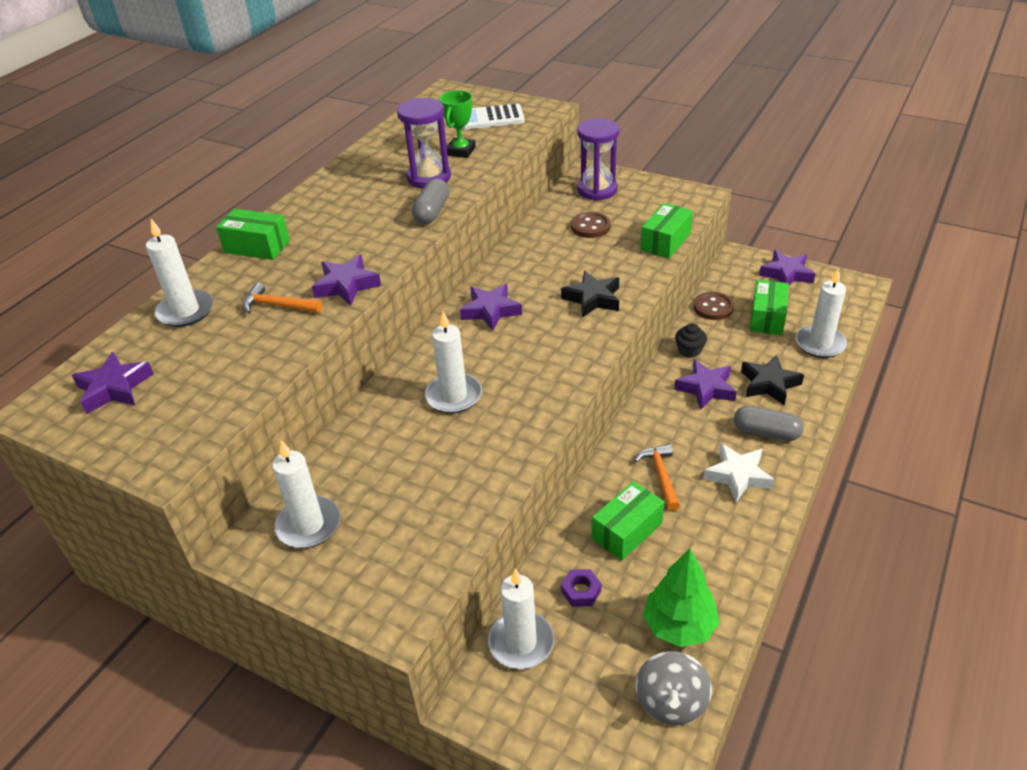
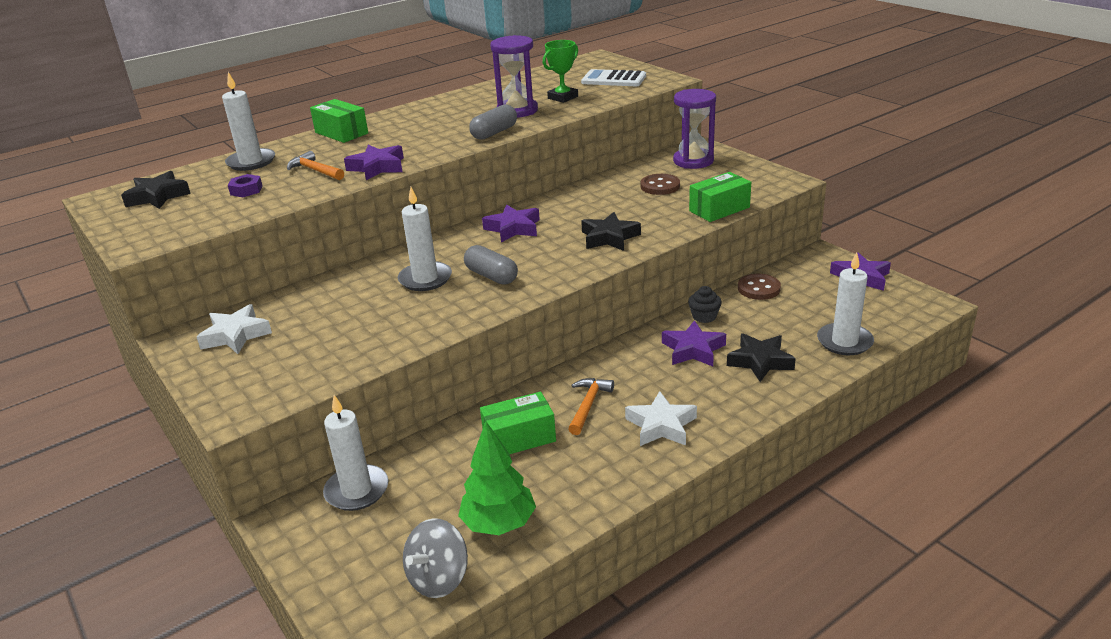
camera: 25 degrees right, 10 degrees down
(114, 388) = (157, 196): purple star -> black star
(308, 525) = (236, 335): white candle -> white star
(581, 591) = (439, 470): purple nut -> purple nut (246, 190)
(766, 432) = (721, 399): grey capsule -> grey capsule (491, 276)
(767, 318) = (807, 308): green box -> none

